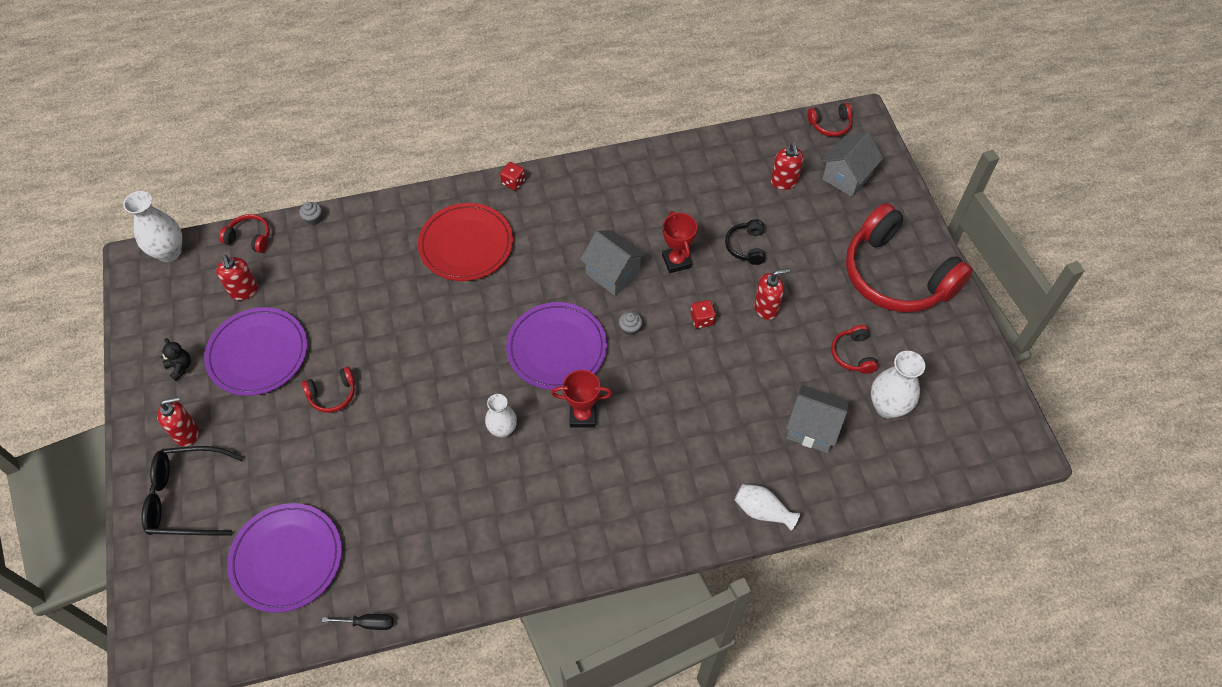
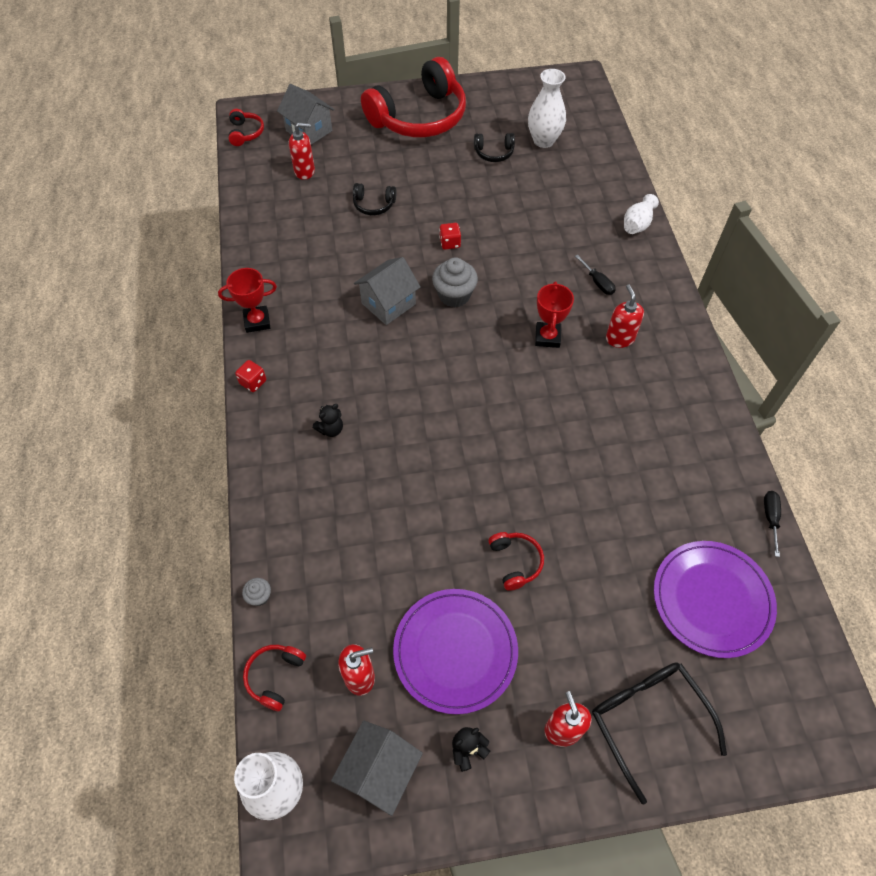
camera: 85 degrees left, 0 degrees up
(186, 497) = (647, 719): black glasses -> black glasses turned 150 degrees clockwise
(466, 244) = (331, 429): red plate -> black teddy bear
(502, 429) = (561, 401): white vase -> none
(556, 348) = (471, 353): purple plate -> none
(630, 328) = (454, 295): grey cupcake -> grey cupcake, size x1.98
(664, 465) = (597, 282): none -> black screwdriver
(676, 261) = (382, 255): red trophy -> red trophy (257, 321)
(766, 308) = (442, 199): red soap dispenser -> red soap dispenser (620, 338)
(812, 428) = (562, 185): grey house -> grey house (379, 772)
(853, 354) = (494, 153): red headphones -> black headphones

